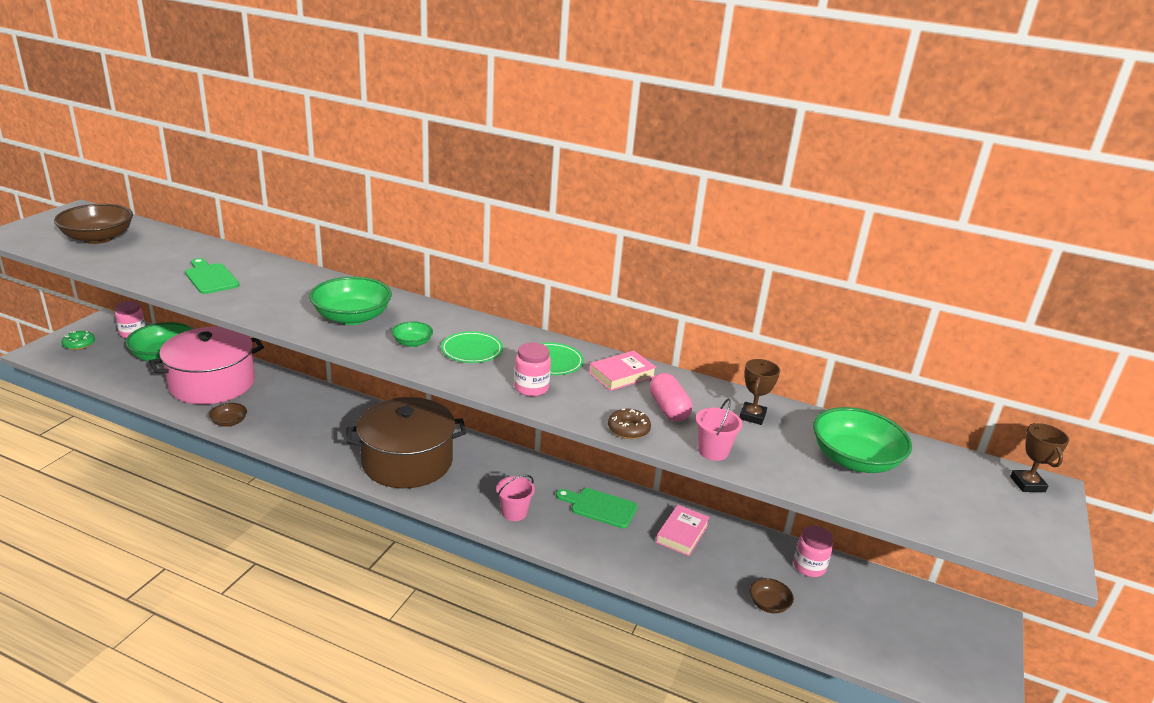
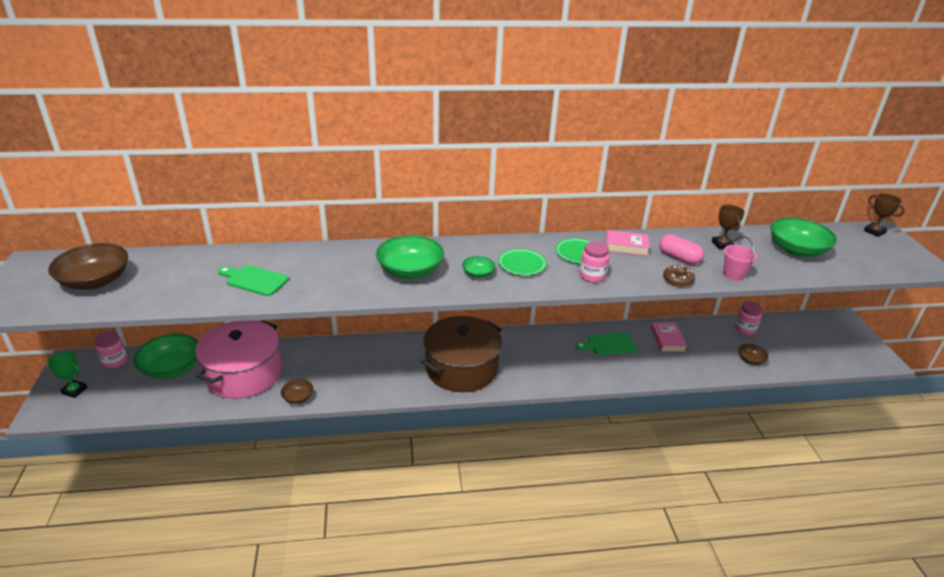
camera: 30 degrees left, 5 degrees up
(79, 344) = (74, 390): green donut -> green trophy
(514, 512) = (566, 371): pink bucket -> none
(622, 375) = (626, 246): pink book -> pink book turned 75 degrees clockwise

